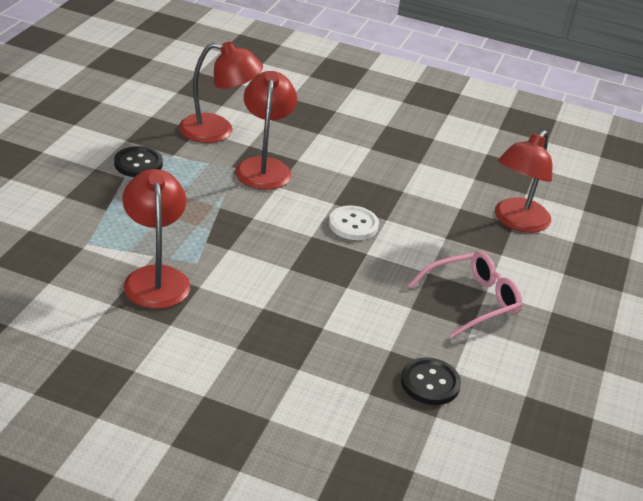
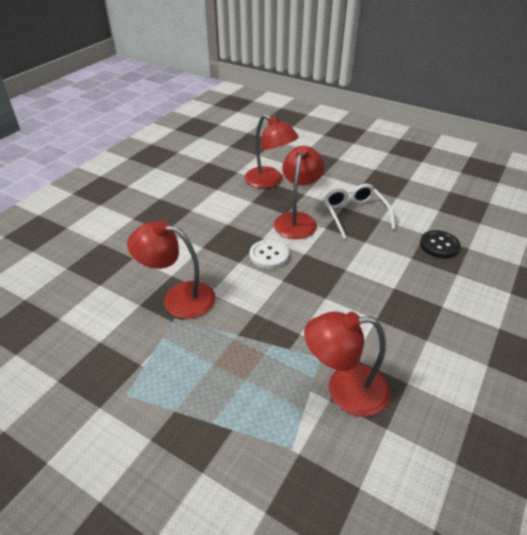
camera: 75 degrees left, 5 degrees up
(138, 164) = (151, 396): black button -> none
(217, 131) = (107, 325): red lamp -> red lamp (297, 220)
(471, 301) = (355, 214): pink glasses -> white glasses

